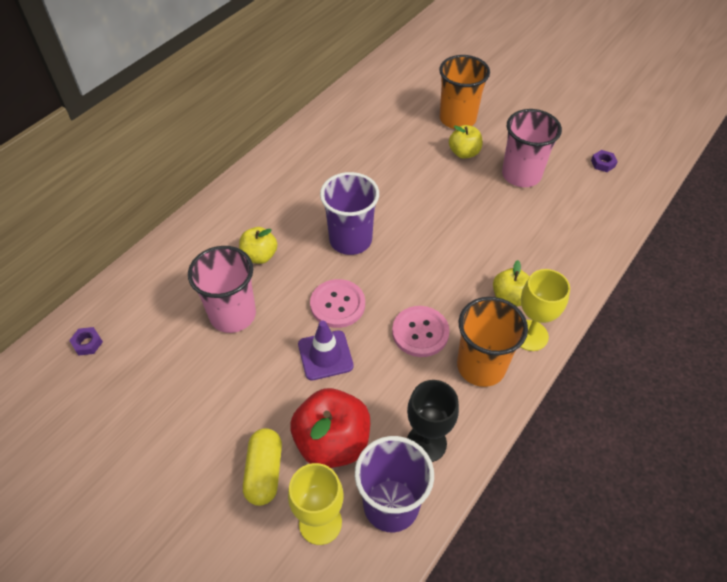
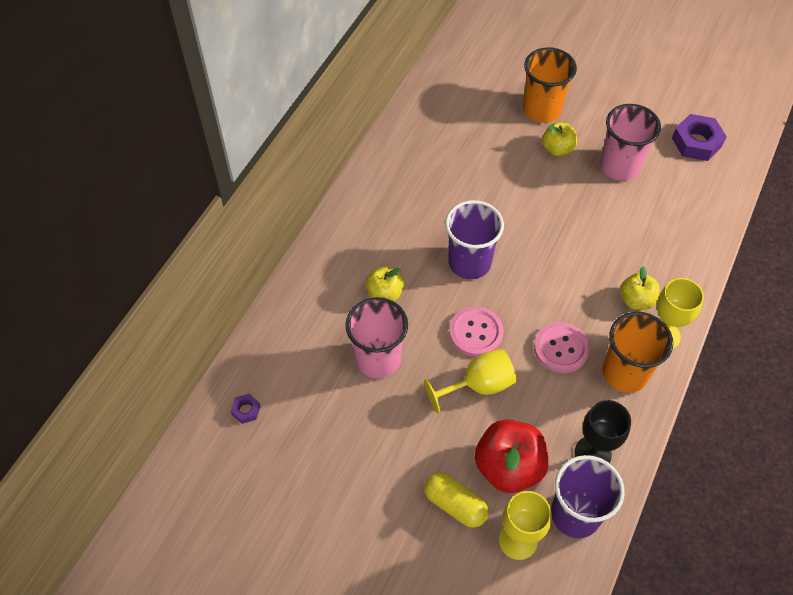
camera: 10 degrees left, 5 degrees up
(264, 472) = (455, 504): yellow capsule -> yellow capsule turned 45 degrees counterclockwise
(325, 355) = (478, 385): purple traffic cone -> yellow goblet
(603, 163) = (696, 142): purple nut -> purple nut, size x2.02

